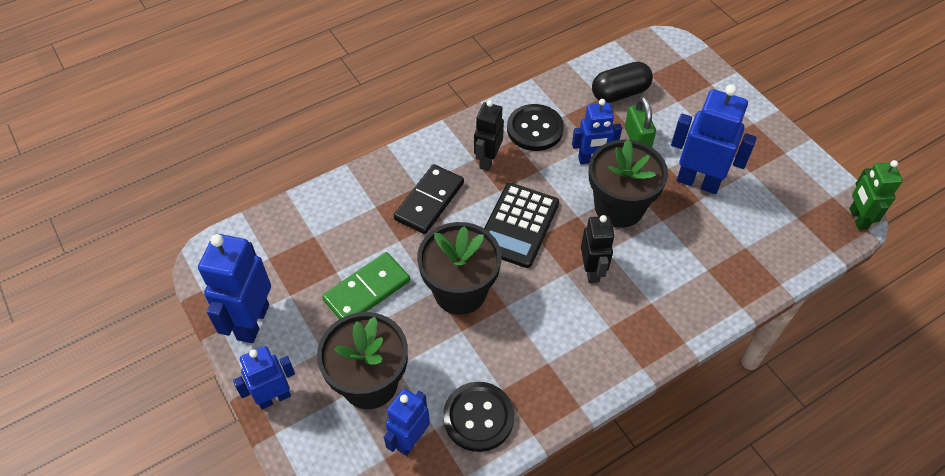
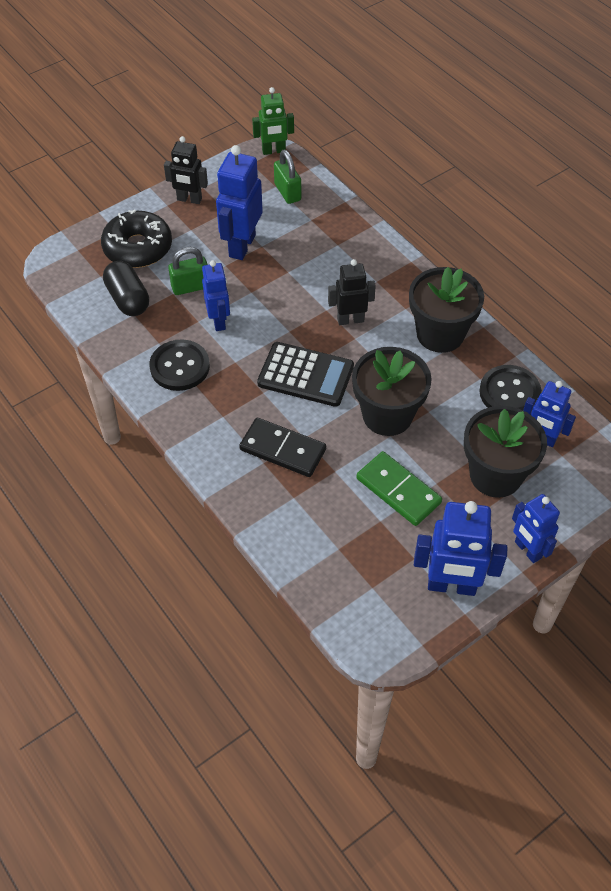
camera: 95 degrees left, 0 degrees up
(487, 160) = (224, 404): black robot -> black robot (189, 199)
(619, 207) = (276, 301): black flower pot -> black flower pot (440, 334)
(689, 100) = (138, 248): none -> black donut
(788, 227) = (287, 192): none -> green padlock

